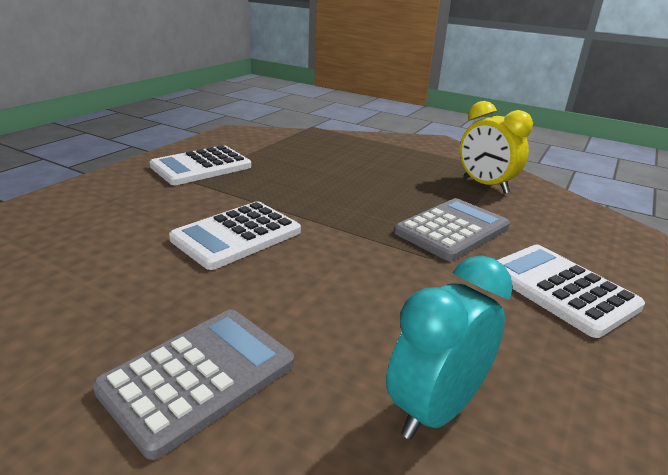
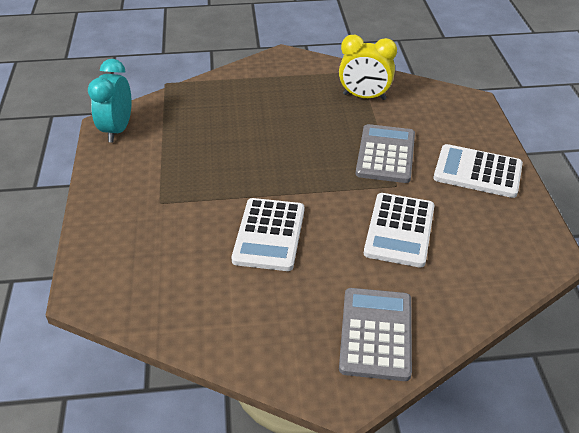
camera: 35 degrees left, 15 degrees up
(201, 167) = (147, 183): white calculator -> white calculator (399, 230)
(435, 409) = (487, 280): turquoise clock -> turquoise clock (117, 130)

